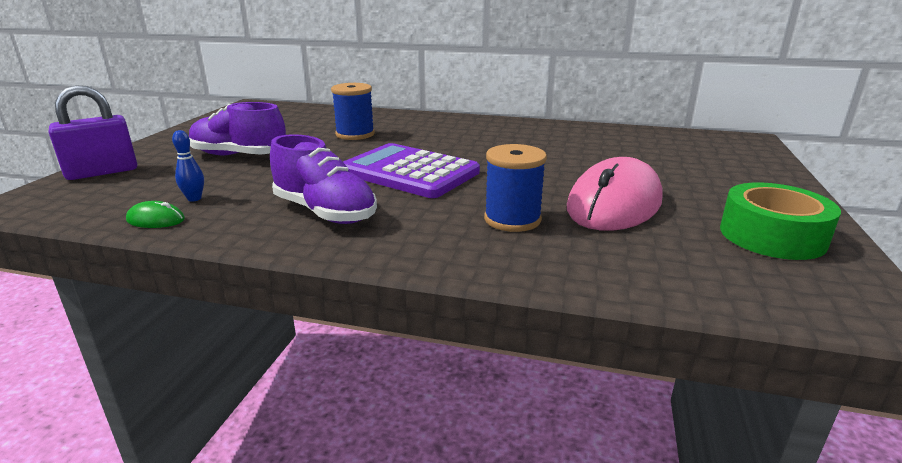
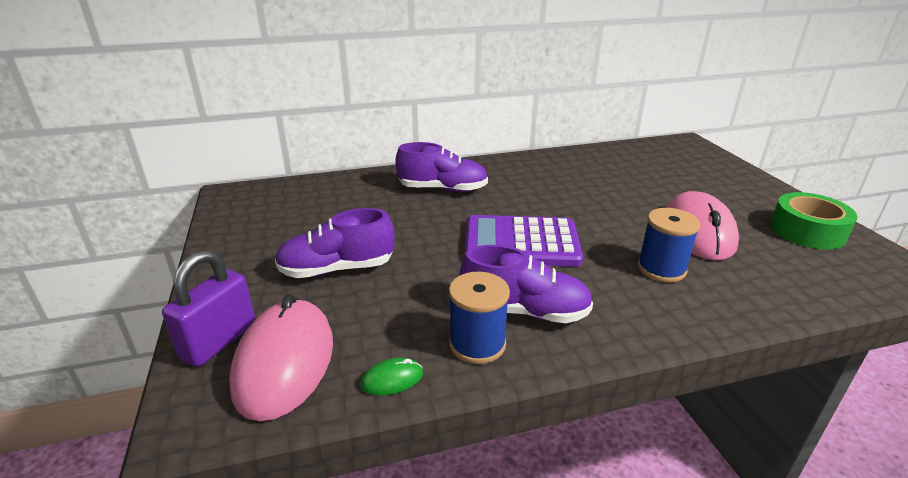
camera: 30 degrees left, 5 degrees up
(115, 192) = (285, 362): none -> pink mouse
(194, 199) = (385, 339): blue bowling pin -> none
(355, 134) = (406, 209): blue spool -> blue spool (477, 344)
(408, 129) = (442, 189): none -> purple shoe

